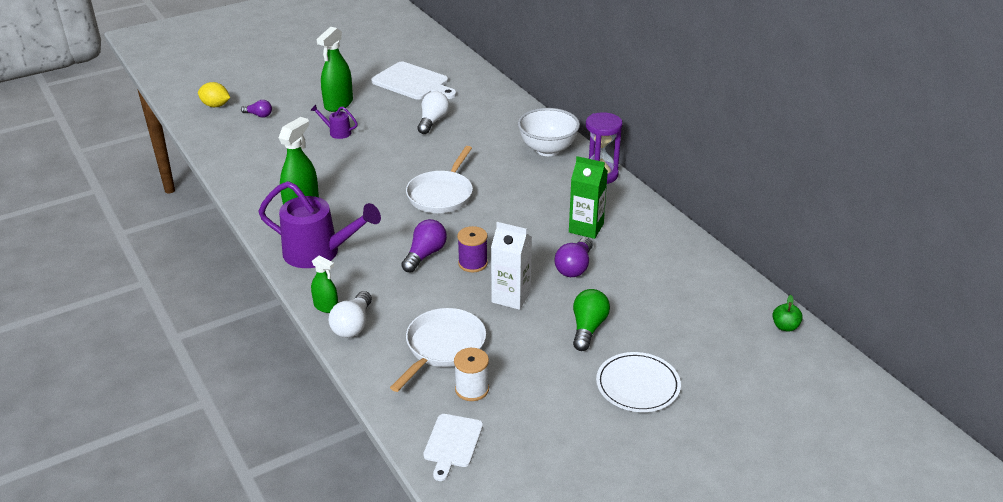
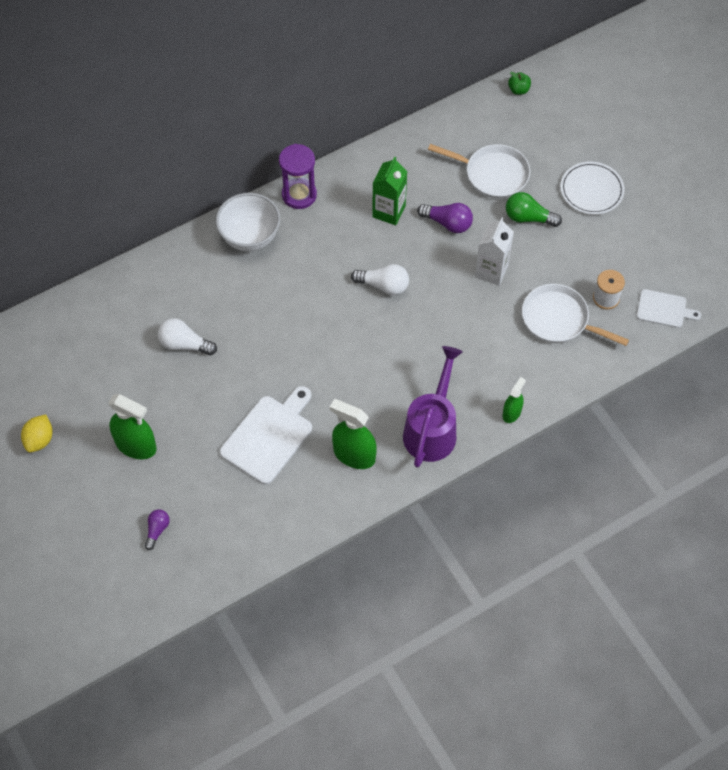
camera: 90 degrees left, 25 degrees up
(215, 105) = (129, 585): yellow lemon -> yellow lemon (39, 440)
(337, 132) = (203, 439): purple watering can -> none
(353, 325) = (535, 389): white light bulb -> white light bulb (383, 285)
(413, 82) = (89, 369): white cutting board -> white cutting board (269, 436)
(425, 255) = (433, 339): purple light bulb -> none
(441, 194) = (332, 329): white pan -> white pan (492, 174)
(473, 263) = (445, 300): purple spool -> none

